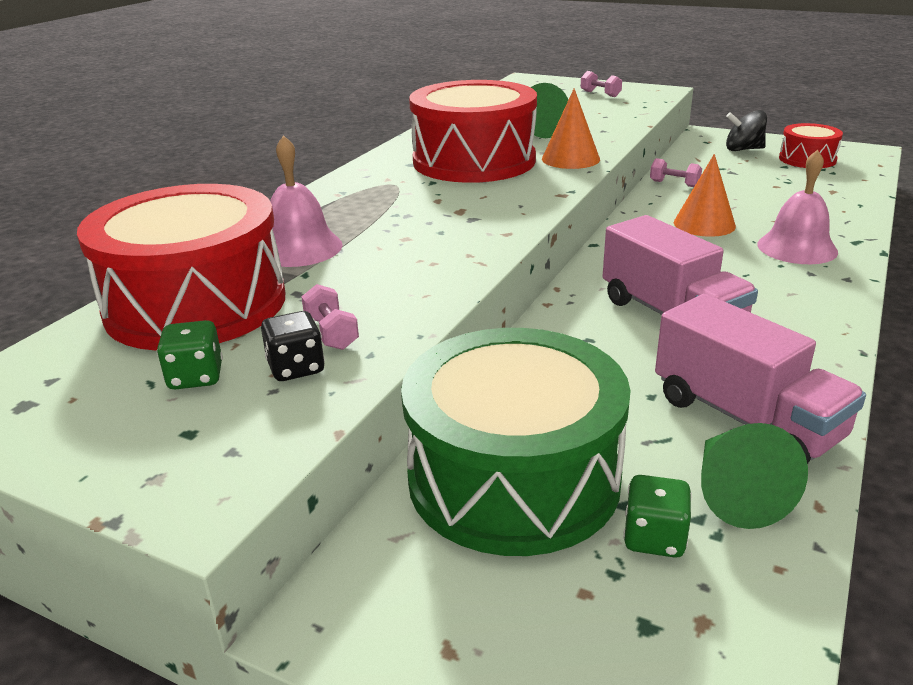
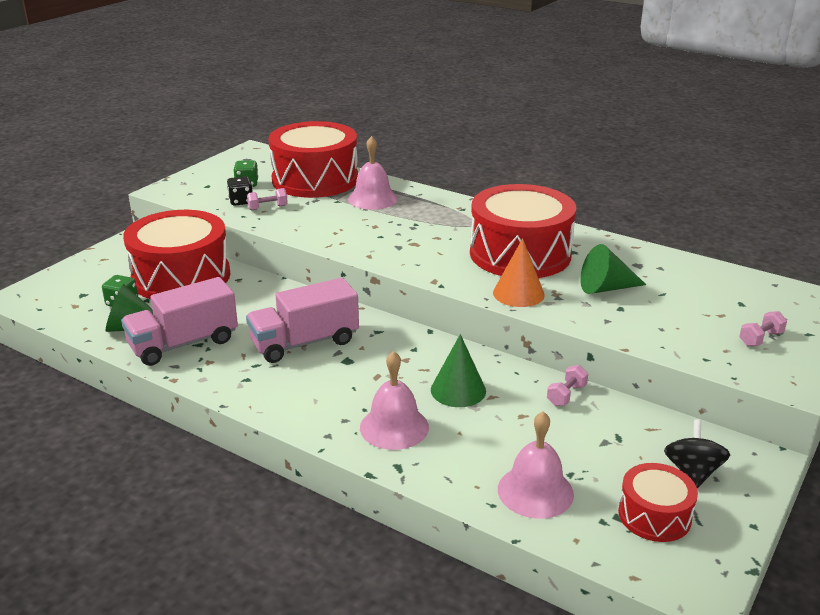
camera: 95 degrees right, 0 degrees up
(513, 478) = (181, 277): green drum -> red drum
(704, 224) = (458, 390): orange cone -> green cone
(824, 191) = (535, 491): none -> pink bell

